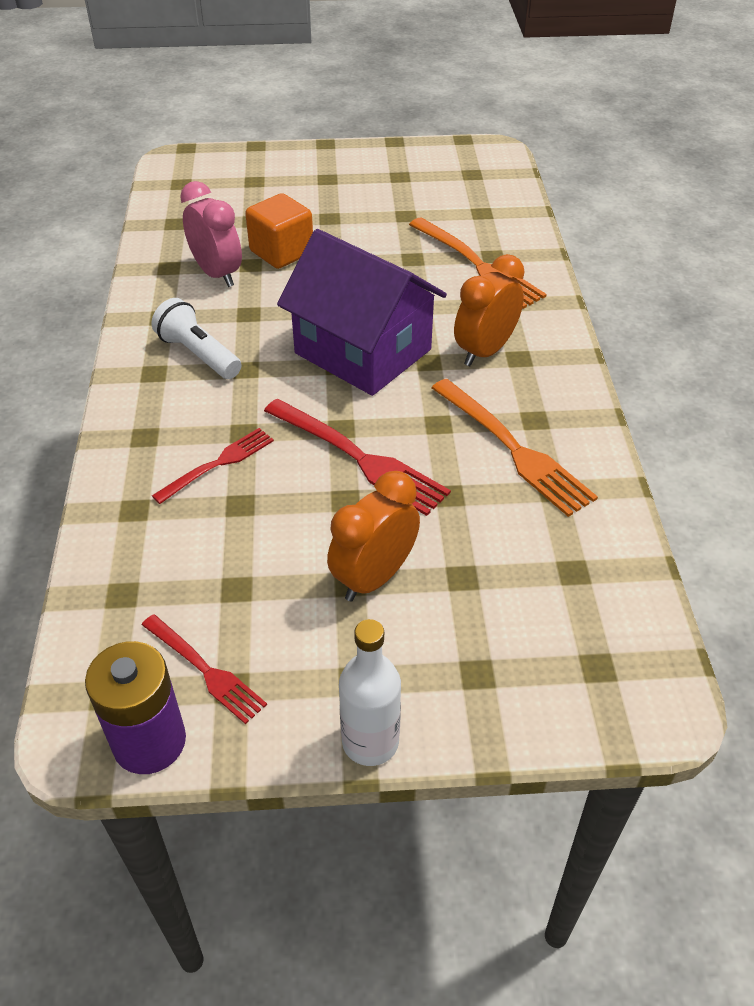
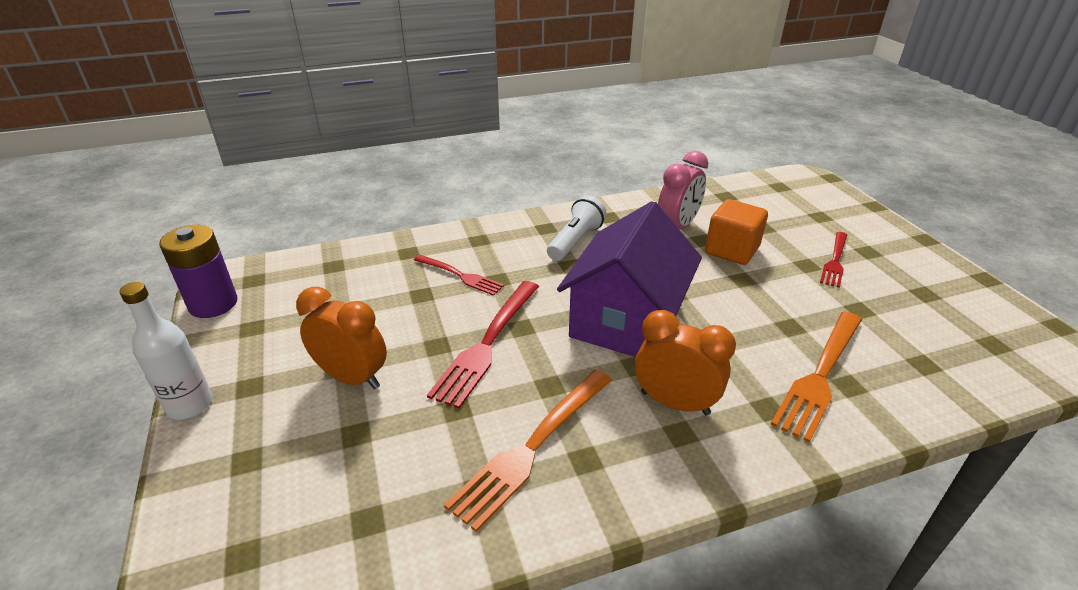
camera: 75 degrees right, 10 degrees down
(205, 670) = (267, 313): red fork -> red fork (835, 261)

